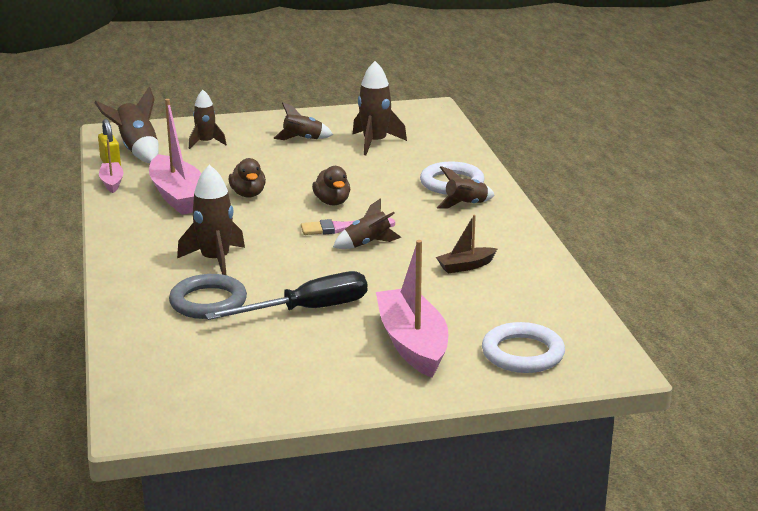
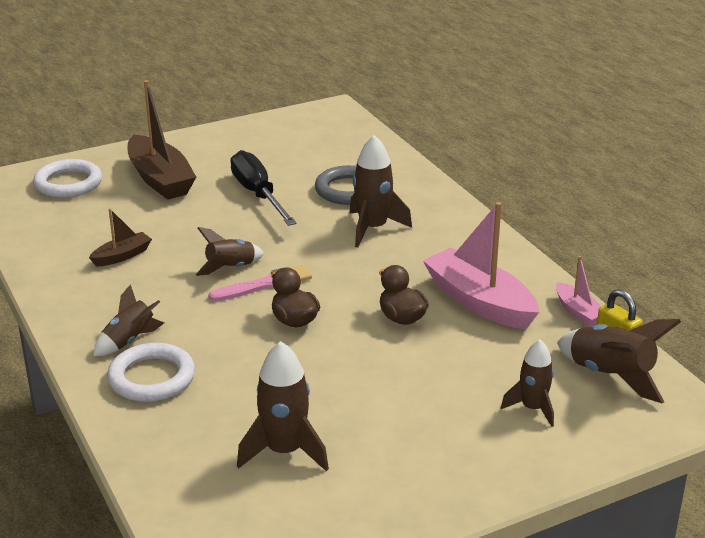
camera: 165 degrees right, 5 degrees up
(303, 139) = (398, 441): brown rocket -> none
(308, 310) = (258, 194): black screwdriver -> black screwdriver turned 105 degrees clockwise
(412, 344) = (160, 179): pink boat -> brown boat

